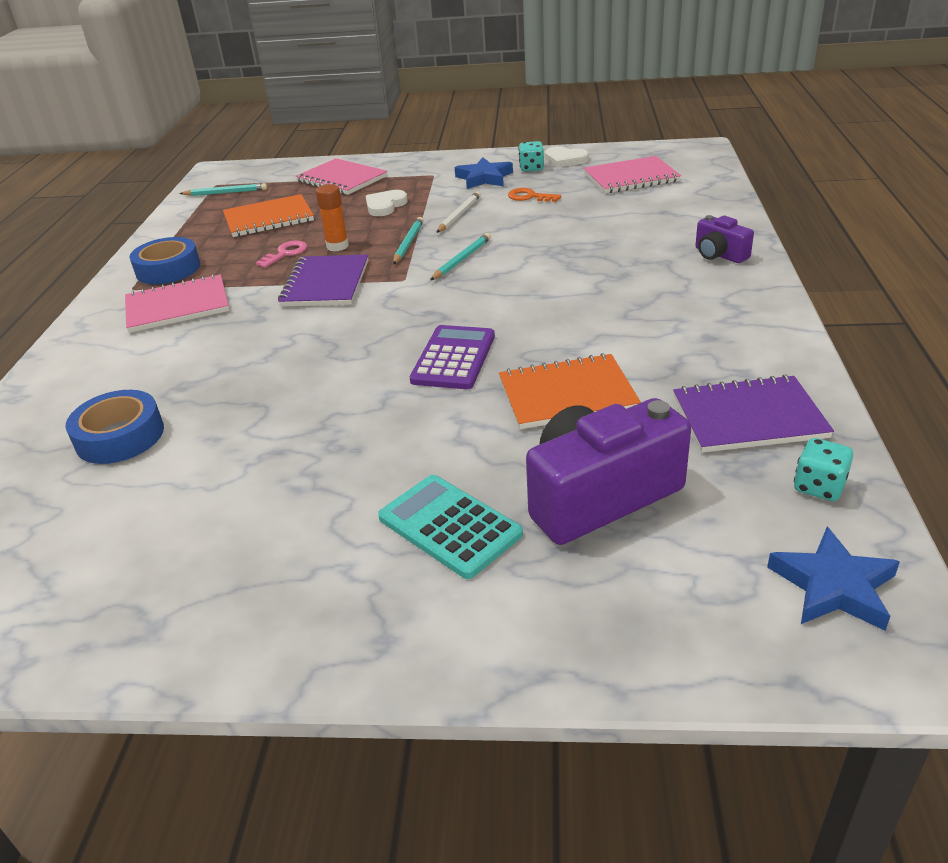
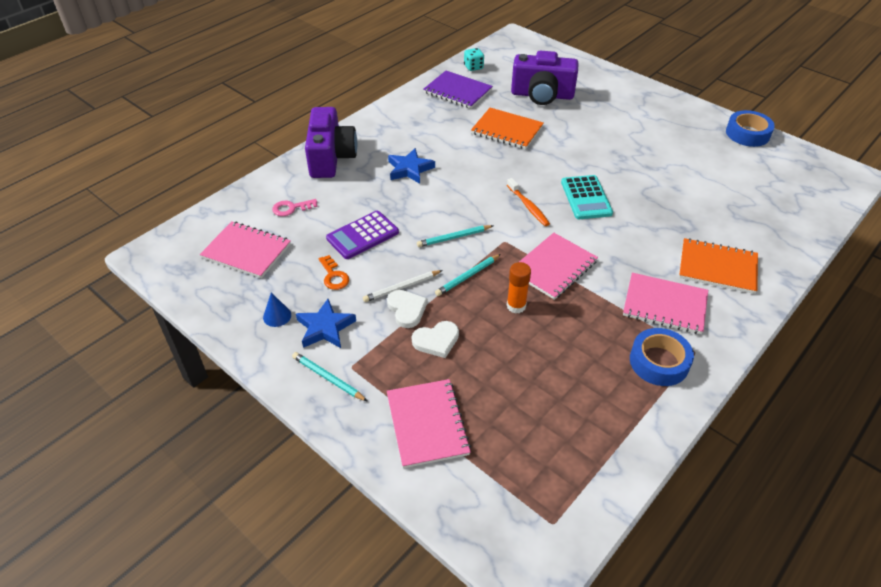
camera: 145 degrees left, 10 degrees up
(120, 436) = (723, 212): blue tape -> blue tape (747, 134)
(226, 193) = (552, 488): turquoise pencil -> turquoise pencil (328, 378)
(269, 218) = (540, 391): orange notebook -> orange notebook (717, 267)
(286, 253) = (558, 322): pink key -> pink key (291, 208)
(326, 283) = (553, 267): purple notebook -> pink notebook
(413, 318) = (528, 206): none -> orange toothbrush
(449, 526) = (601, 110): turquoise calculator -> turquoise calculator (586, 198)
(454, 358) = (533, 171): purple calculator -> purple calculator (362, 235)
(531, 168) = (277, 316): turquoise dice -> blue cone
(565, 160) = (239, 309): white heart -> white heart (407, 309)
(719, 255) = (331, 158): purple camera -> purple camera, size x1.93
(833, 586) = (510, 51): blue star -> blue star (410, 169)

